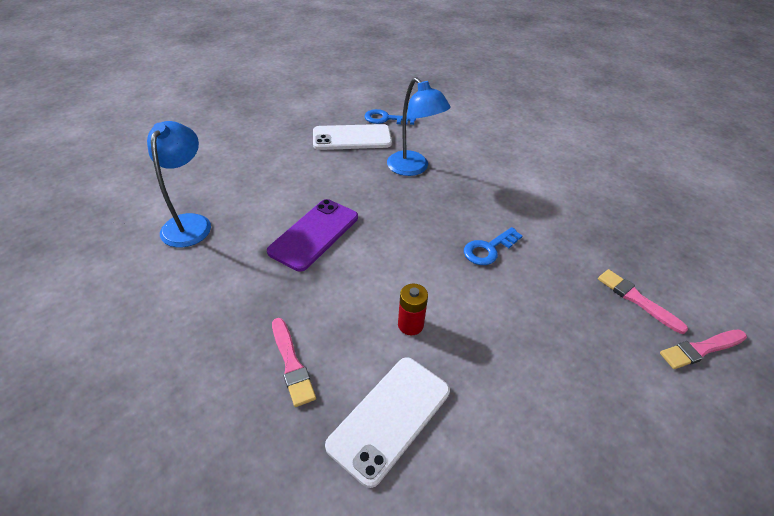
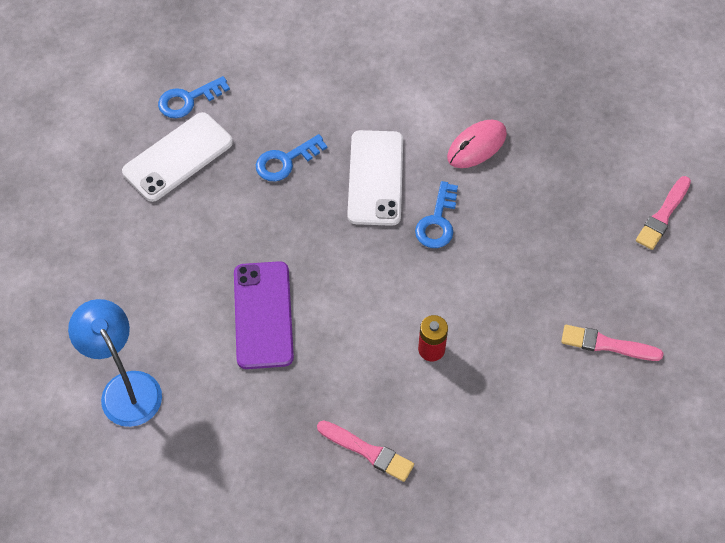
camera: 35 degrees left, 15 degrees up
(390, 417) = (479, 438): white phone -> white phone (375, 178)
(413, 168) = (285, 161): blue lamp -> blue key
(556, 223) = (476, 146): none -> pink mouse
(637, 300) = (593, 195): pink brush -> pink brush (607, 344)

